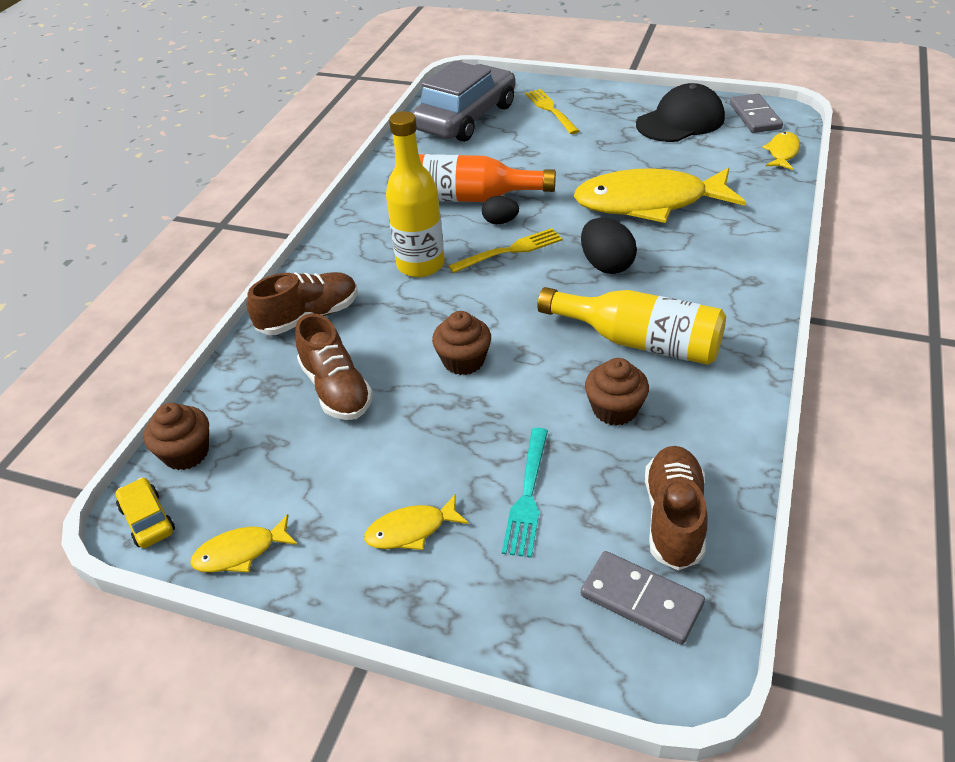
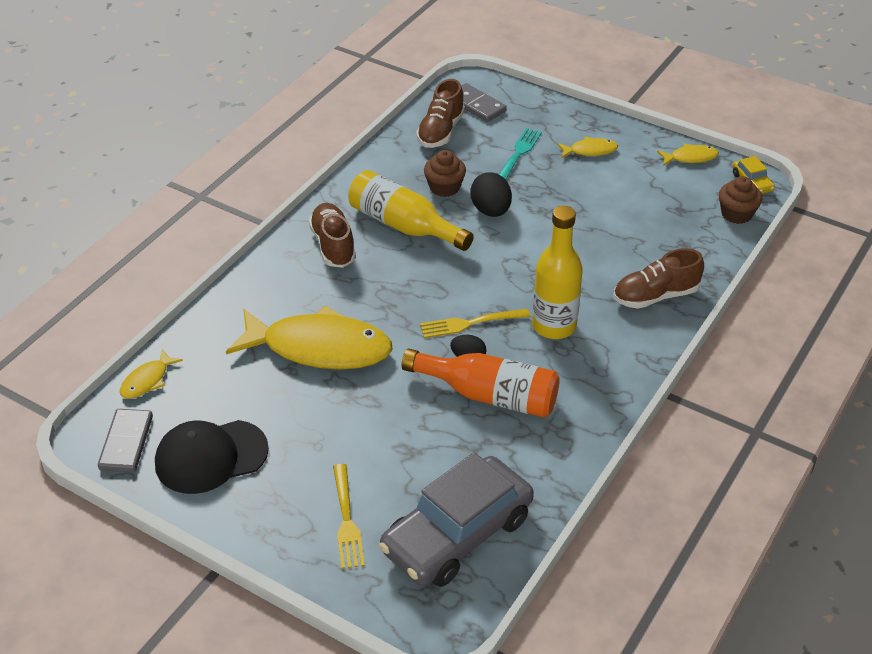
camera: 170 degrees left, 0 degrees up
(336, 389) = (633, 235): brown shoe -> brown shoe (333, 245)
(463, 361) = (536, 237): brown cupcake -> none
(606, 265) = (394, 291): black egg -> black egg (491, 211)

